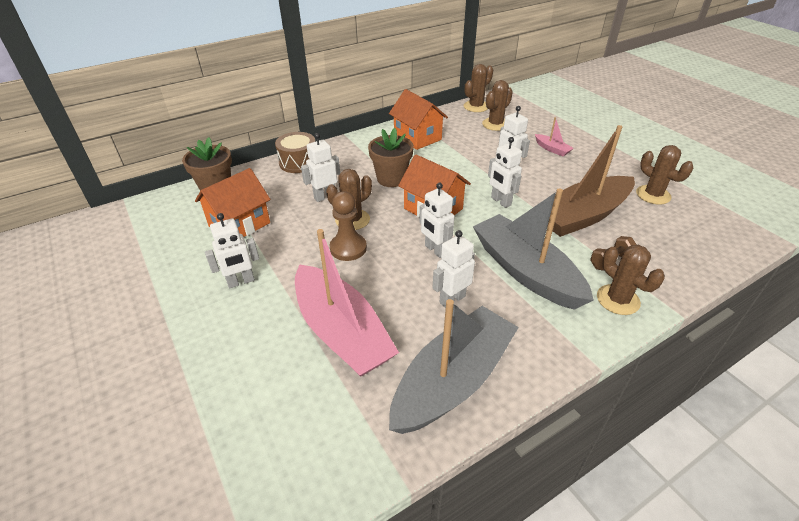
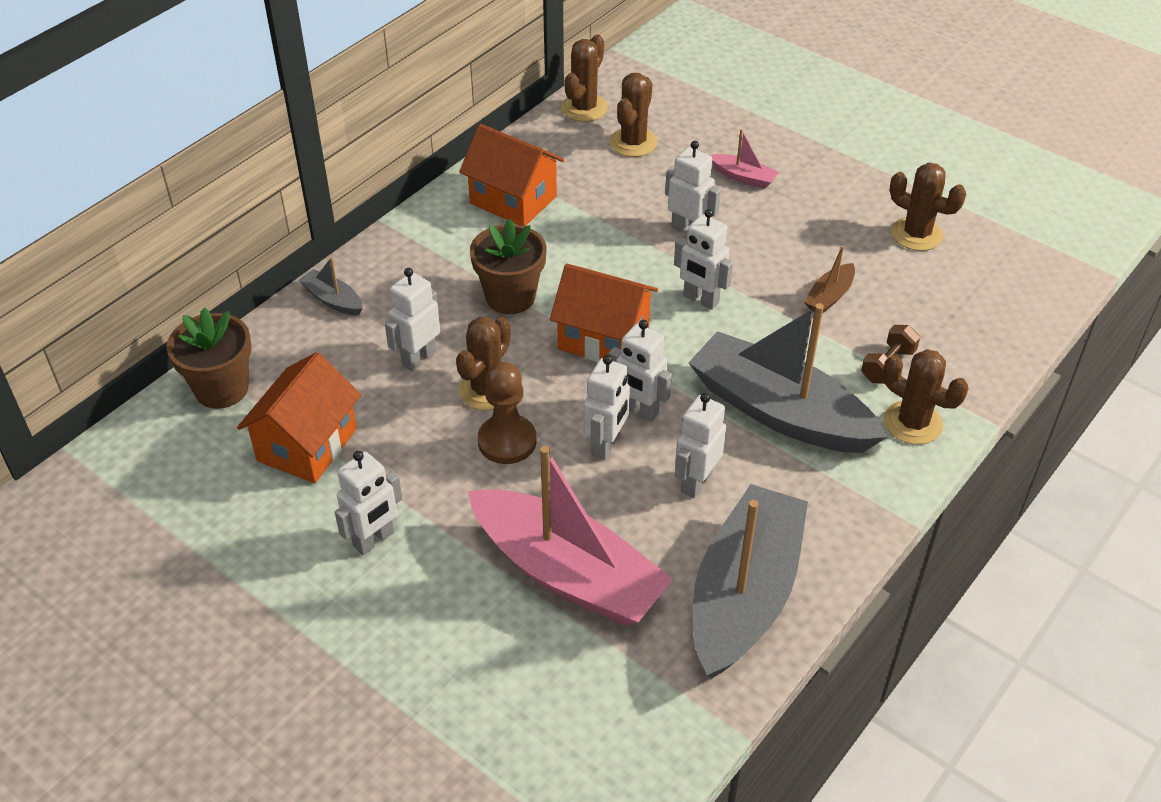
camera: 20 degrees left, 5 degrees up
(298, 162) = (333, 300): brown drum -> grey boat
(405, 264) = (606, 445): none -> white robot
(583, 216) = (829, 296): brown boat -> brown boat, size x0.41

